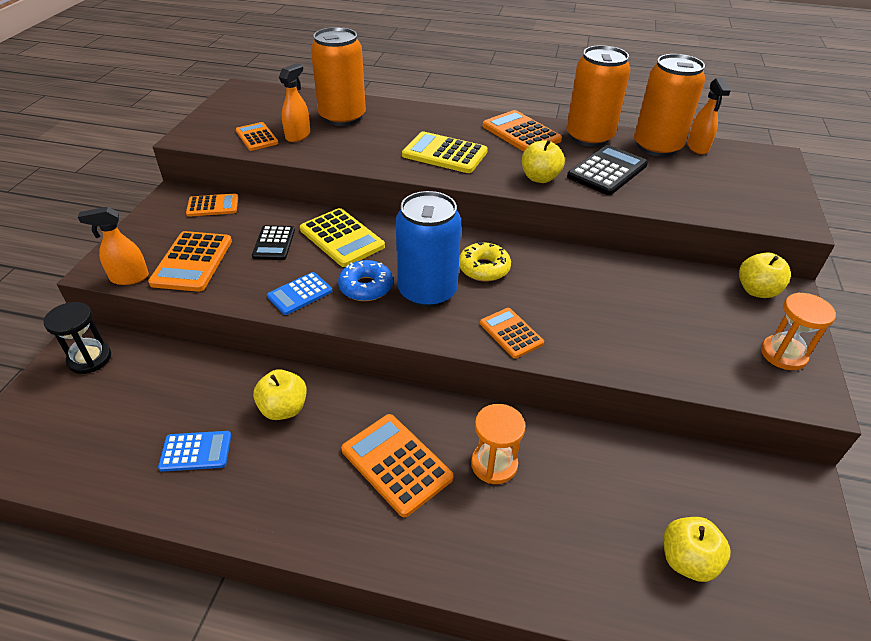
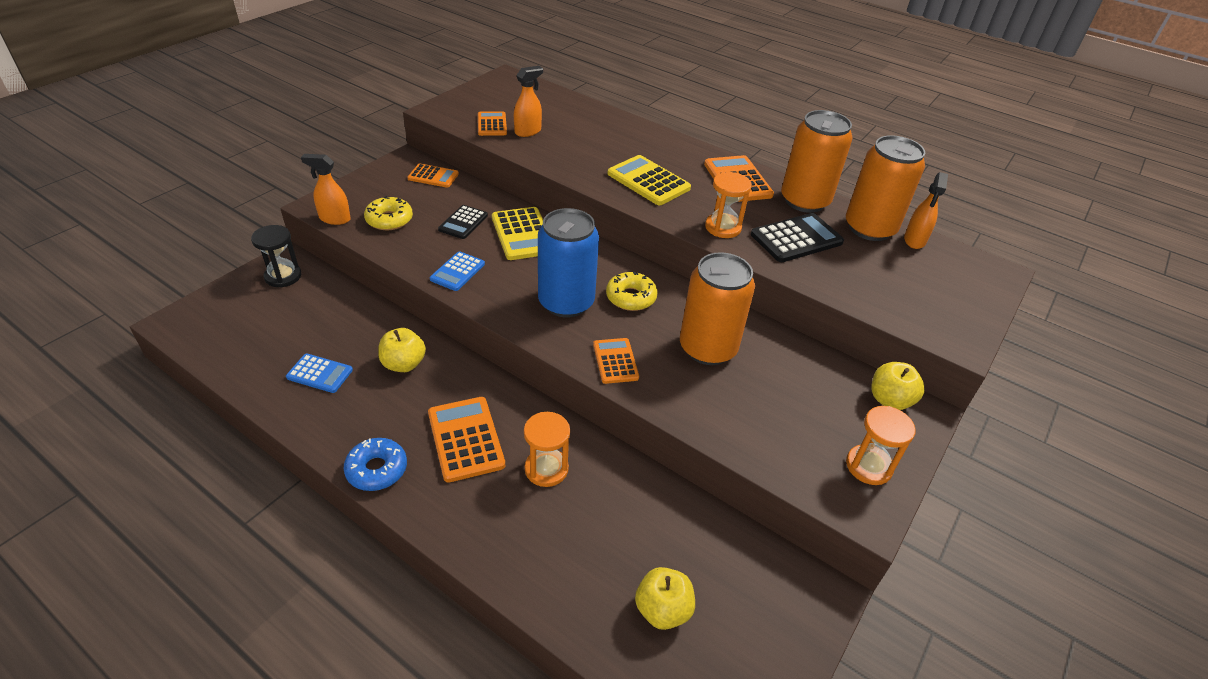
camera: 20 degrees right, 0 degrees up
(192, 262) = (389, 220): orange calculator -> yellow donut
(300, 294) = (457, 272): blue calculator -> blue calculator turned 45 degrees counterclockwise
(342, 117) = (578, 123): orange can -> orange can (707, 348)
(366, 287) = (515, 282): blue donut -> blue donut (377, 469)
(540, 178) = (723, 227): yellow apple -> orange hourglass

